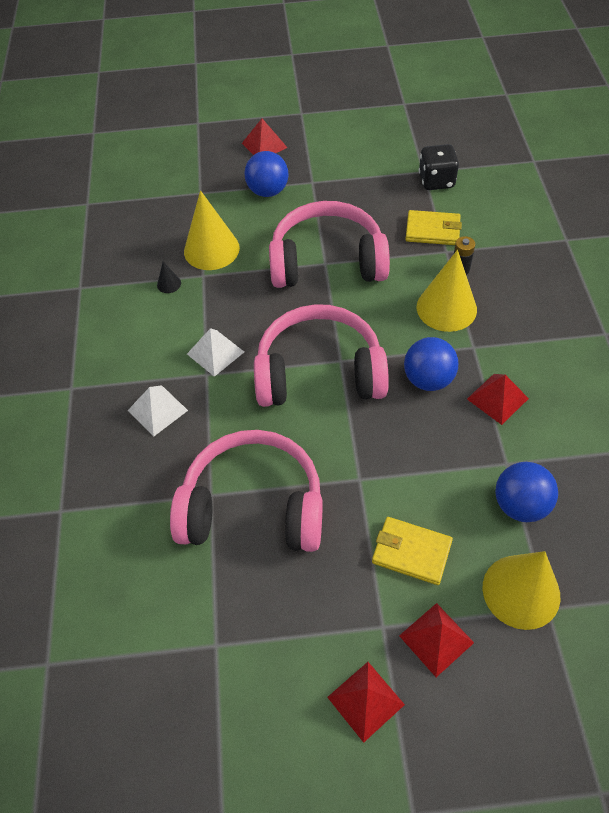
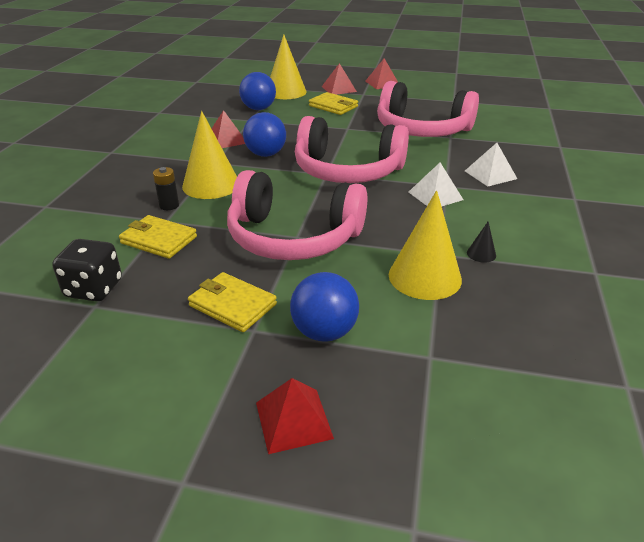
camera: 165 degrees left, 20 degrees down
(336, 194) = (232, 305): none -> yellow wallet

